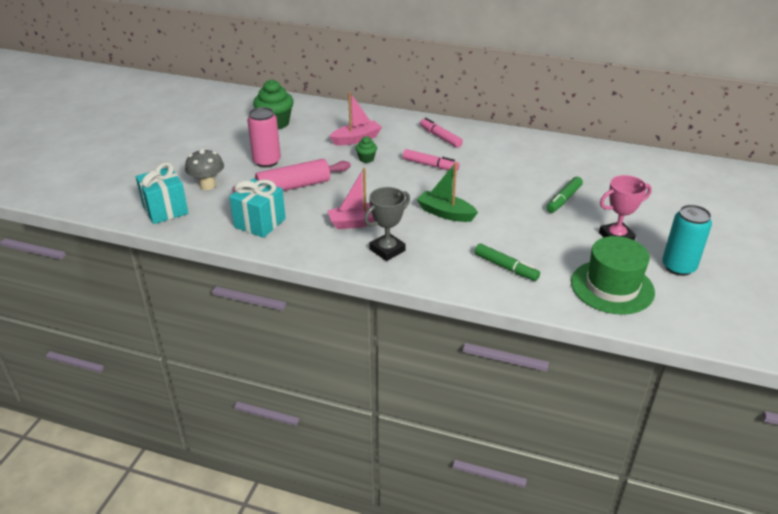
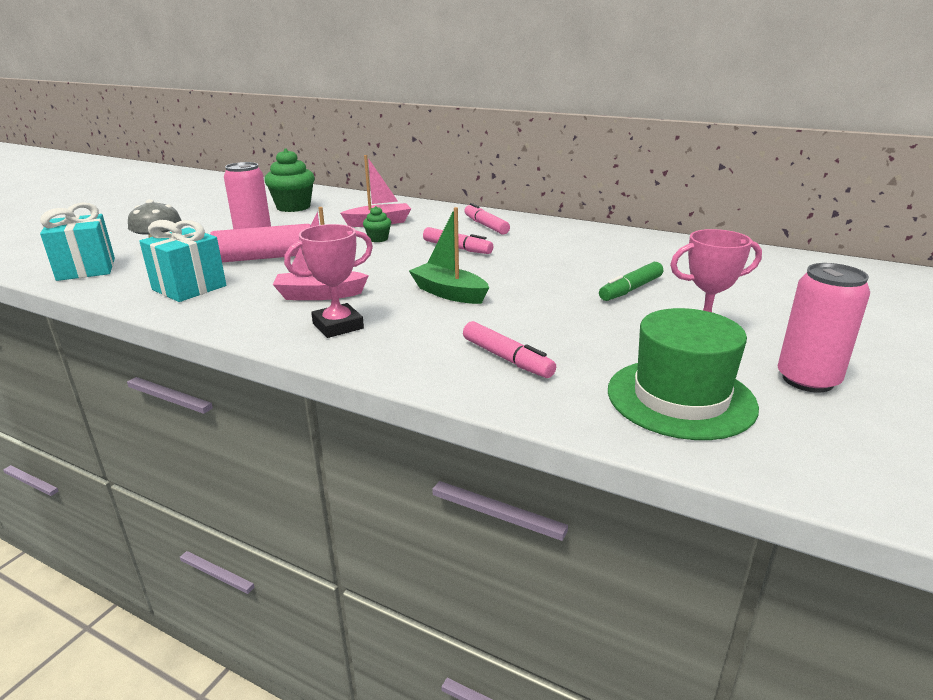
camera: 10 degrees right, 10 degrees down
(387, 250) = (338, 326): grey trophy -> pink trophy
(505, 267) = (507, 359): green marker -> pink marker
(678, 267) = (807, 380): turquoise can -> pink can

